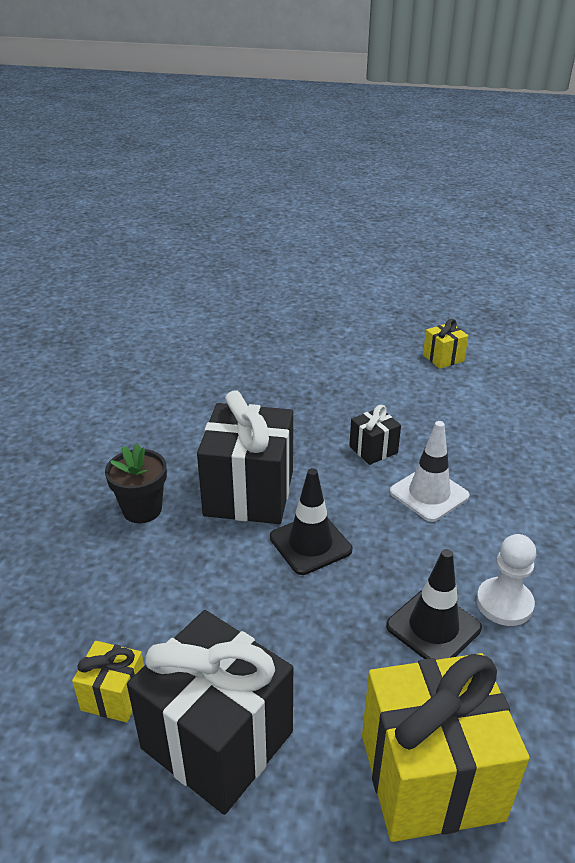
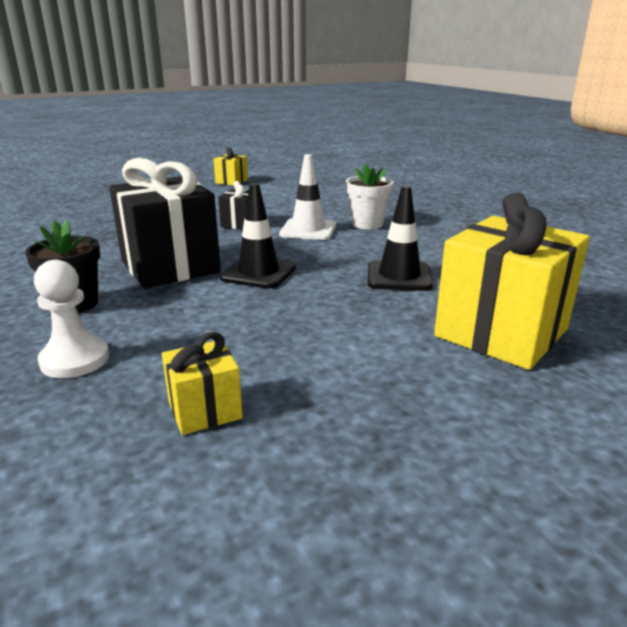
camera: 40 degrees left, 10 degrees down
(217, 740) = (338, 388): black gift -> none
(504, 603) = (422, 254): white pawn -> white pawn (75, 360)
(505, 515) = (367, 224): none -> white flower pot

